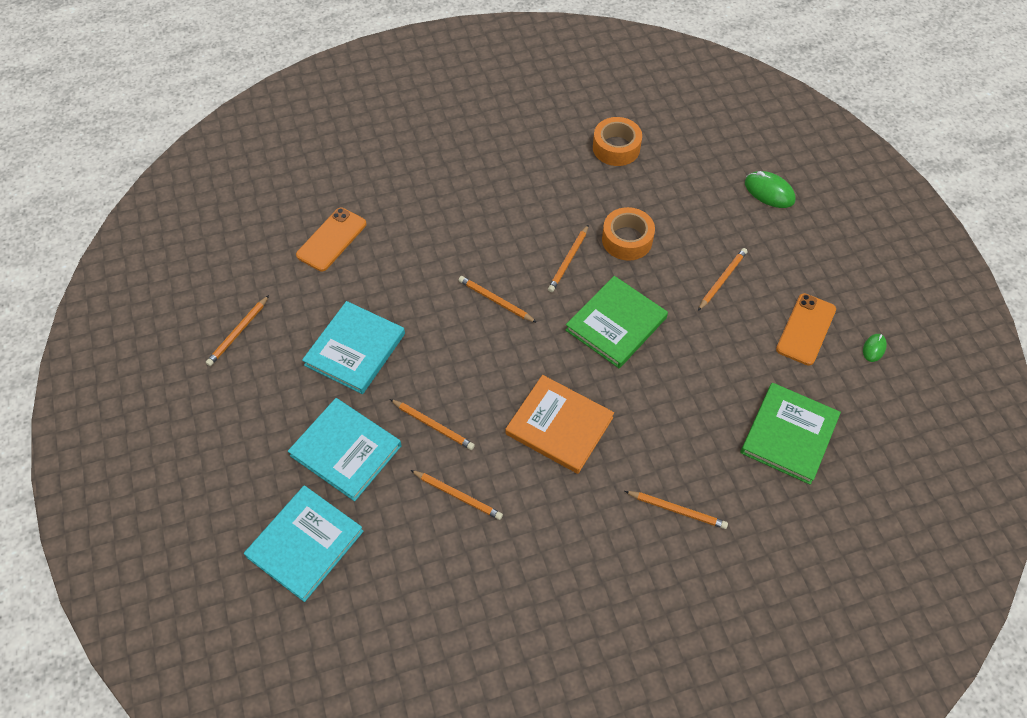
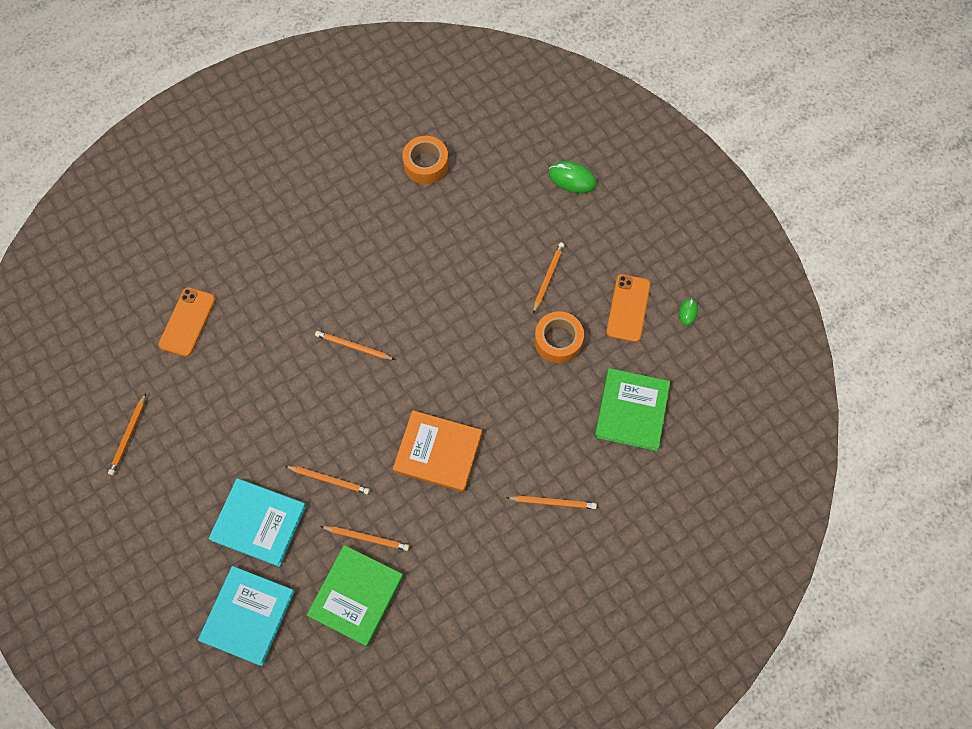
camera: 15 degrees left, 10 degrees up
(355, 349) = (240, 425): turquoise book -> none
(568, 260) = (409, 290): orange pencil -> none
(616, 324) = (465, 343): green book -> green book (356, 595)
(627, 240) = (456, 257): orange tape -> orange tape (558, 340)

